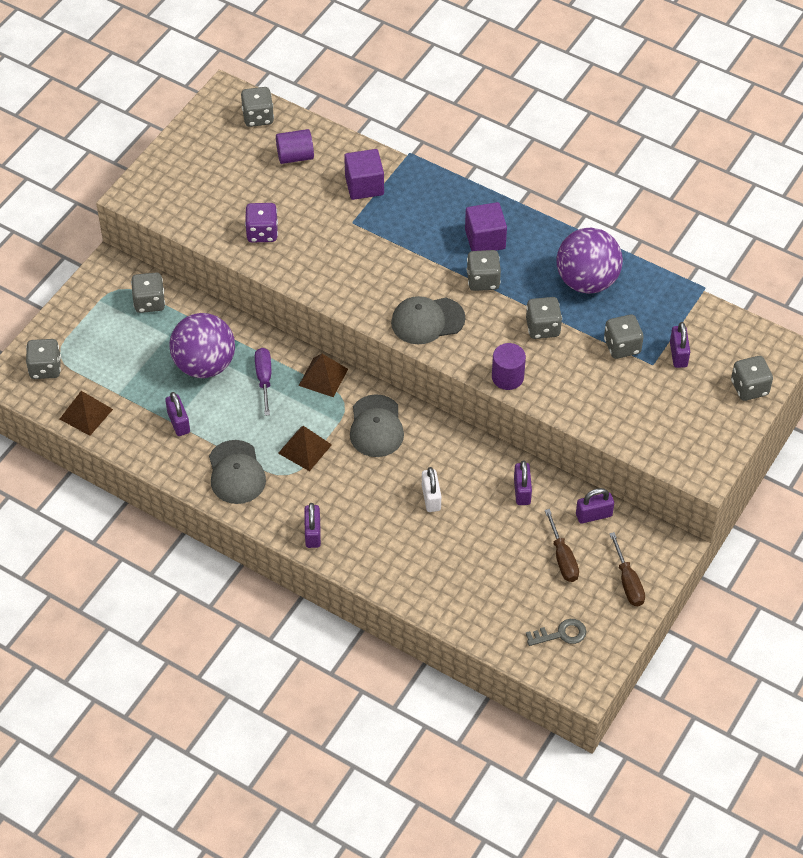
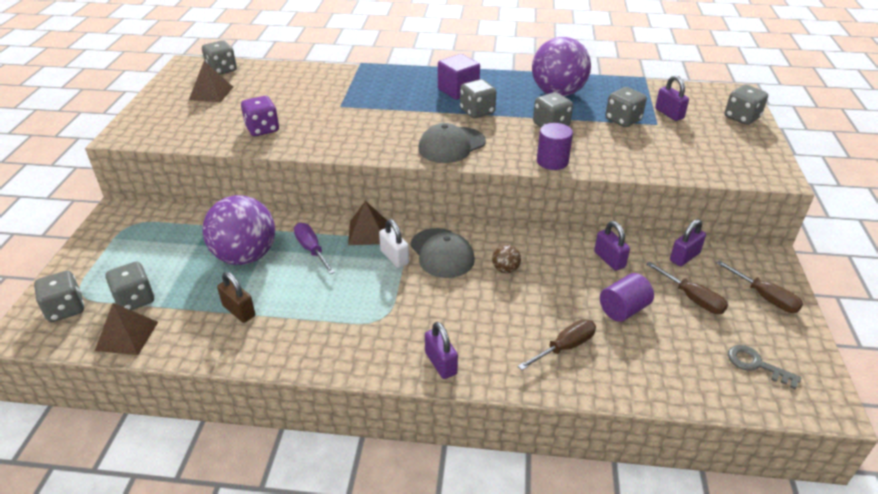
camera: 25 degrees left, 15 degrees down
(149, 302) = (167, 226): grey dice -> grey dice (135, 300)
(178, 422) = (239, 311): purple padlock -> brown padlock
(236, 472) = (324, 335): grey cap -> none
(295, 156) = (266, 83): purple cylinder -> purple cylinder (623, 309)
(305, 449) = (385, 291): brown pyramid -> brown pyramid (211, 93)
(364, 185) = (336, 85): purple cube -> none
(419, 558) = (564, 347): none -> brown screwdriver
(421, 465) = (505, 269): none -> brown ball
(431, 498) = (534, 291): white padlock -> white padlock (394, 257)
(561, 634) = (756, 365): grey key -> grey key turned 105 degrees counterclockwise

